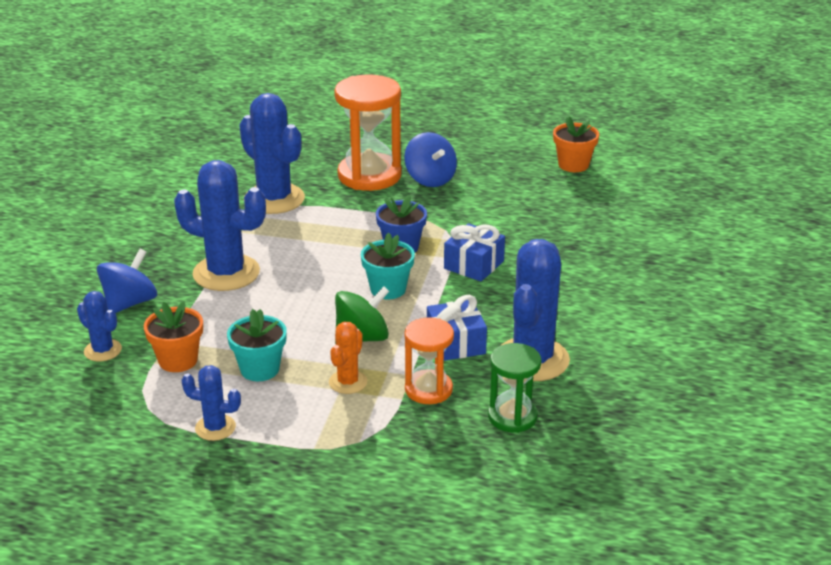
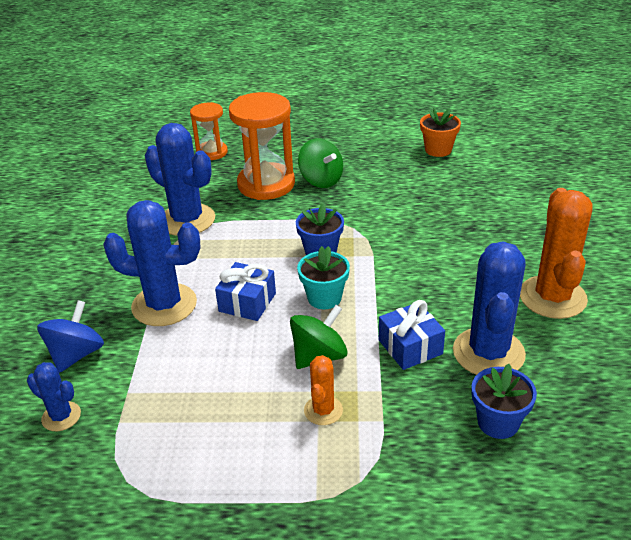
camera: 10 degrees left, 5 degrees up
(178, 360) = (143, 415): orange flower pot -> none
(215, 428) = (205, 493): blue cactus -> none
(260, 369) = (230, 411): turquoise flower pot -> none
(428, 389) = (405, 405): orange hourglass -> orange hourglass (212, 152)
(430, 179) = (321, 180): blue spinning top -> green spinning top
(474, 265) = (393, 260): blue gift -> blue gift (247, 302)
(512, 417) = (498, 422): green hourglass -> blue flower pot
(624, 321) = (552, 297): none -> orange cactus

